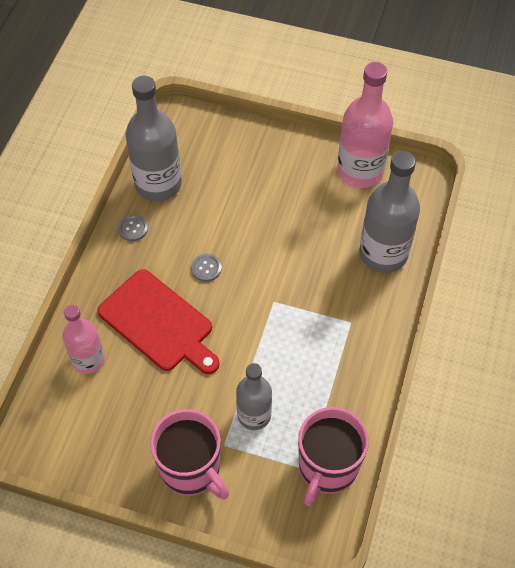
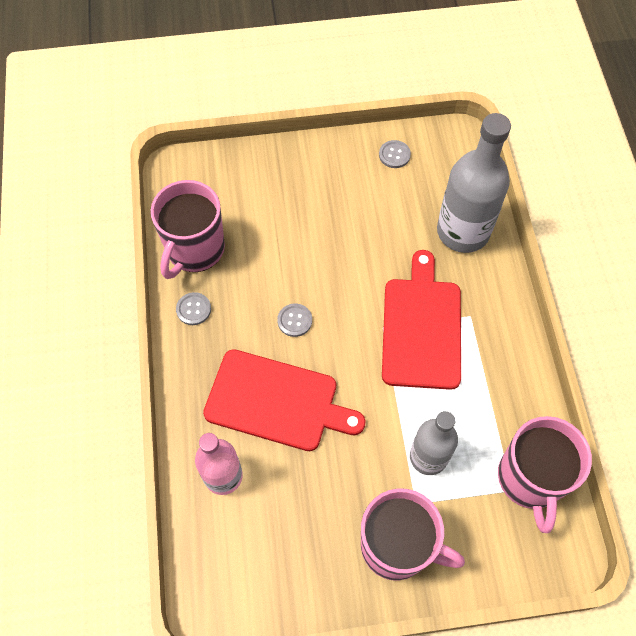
camera: 25 degrees left, 5 degrees up
(158, 184) = (195, 249): grey bottle -> pink mug
(305, 315) = (422, 328): none -> red cutting board
(360, 171) = (394, 155): pink bottle -> grey button

